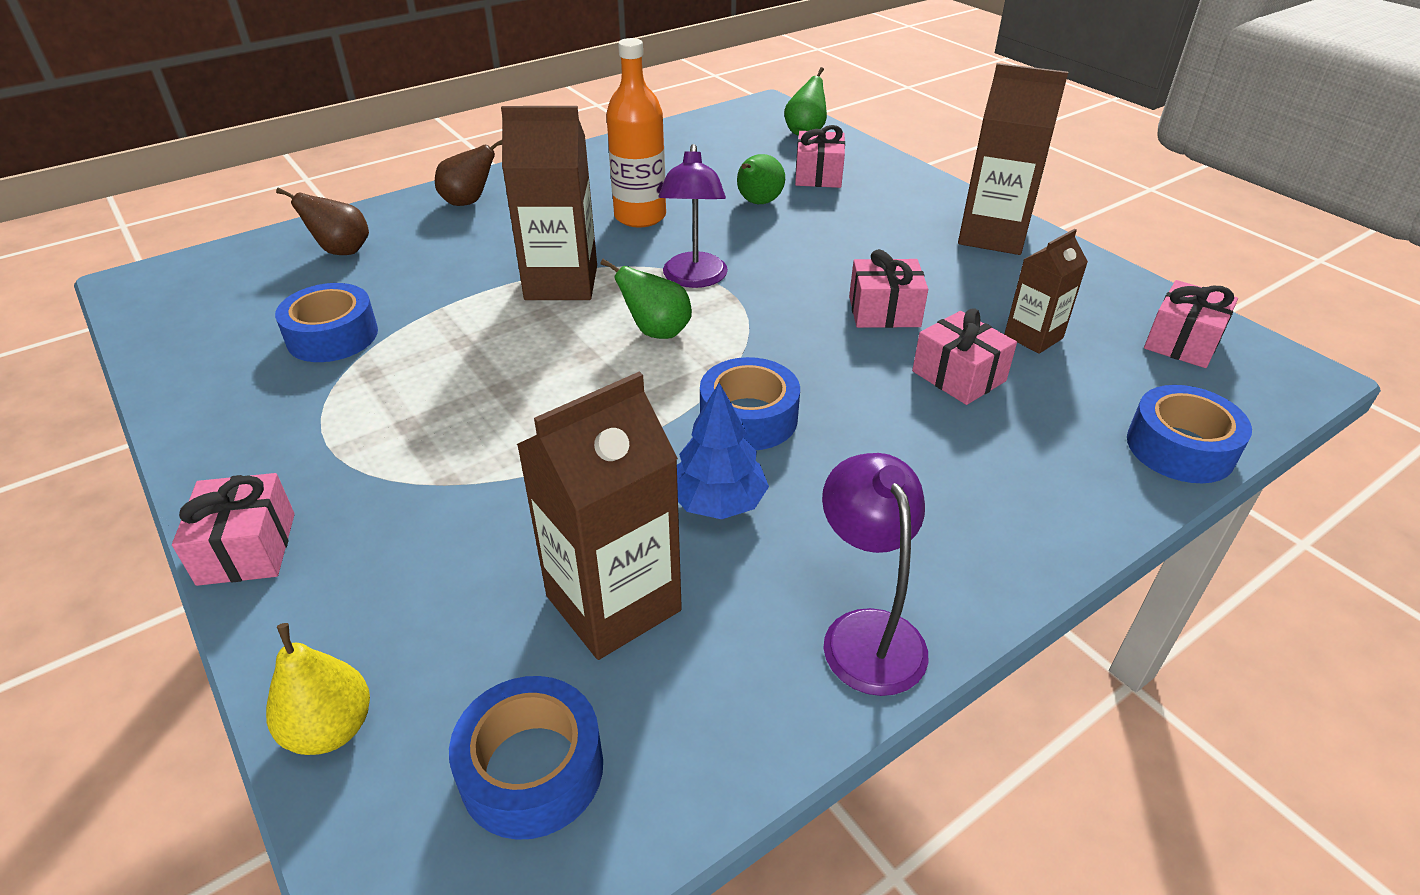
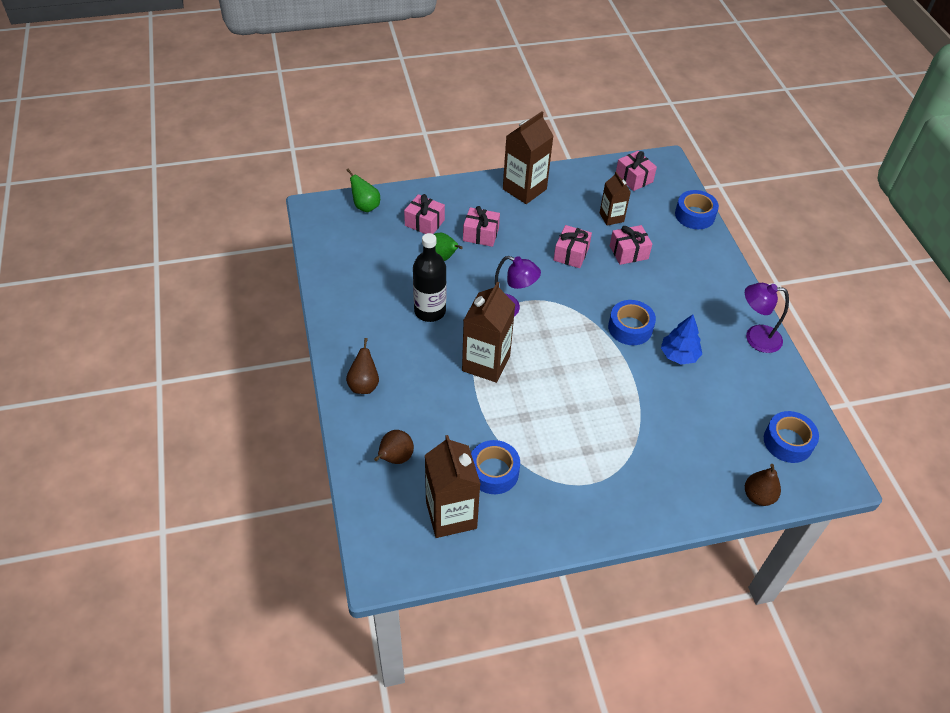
camera: 70 degrees left, 10 degrees up
(247, 548) = (655, 518): pink gift -> pink gift (481, 234)
(330, 729) = (758, 496): yellow pear -> brown pear
(613, 603) = (722, 402): brown carton -> brown carton (451, 515)
(640, 216) = (430, 311): orange bottle -> black bottle
(656, 332) = (551, 338): green pear -> none

